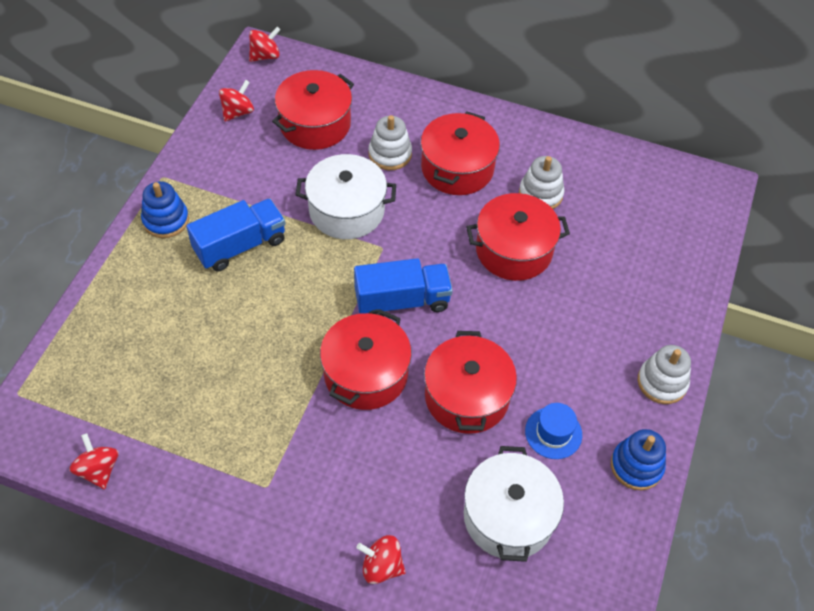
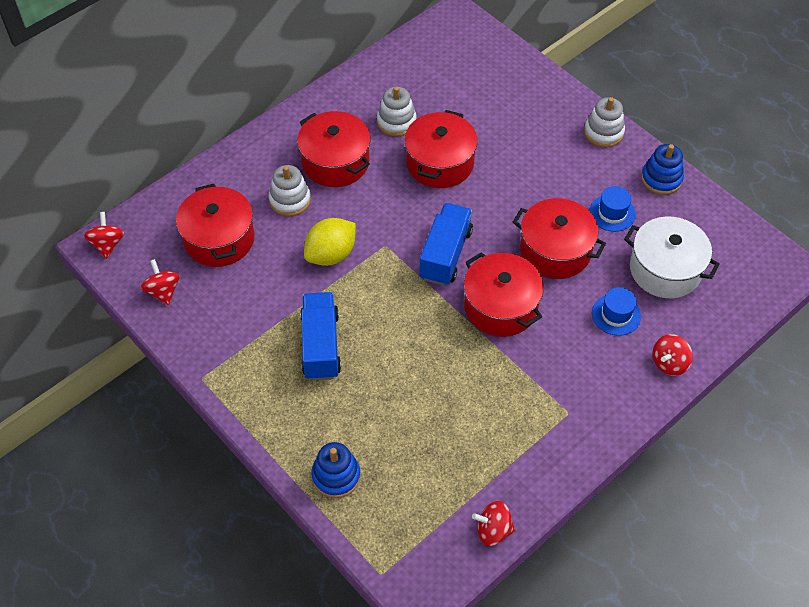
camera: 60 degrees left, 0 degrees up
(166, 220) = (255, 392): blue stacking toy -> blue stacking toy (336, 476)
(346, 210) = (331, 254): white pot -> yellow lemon
(417, 487) = (616, 315): none -> blue hat

